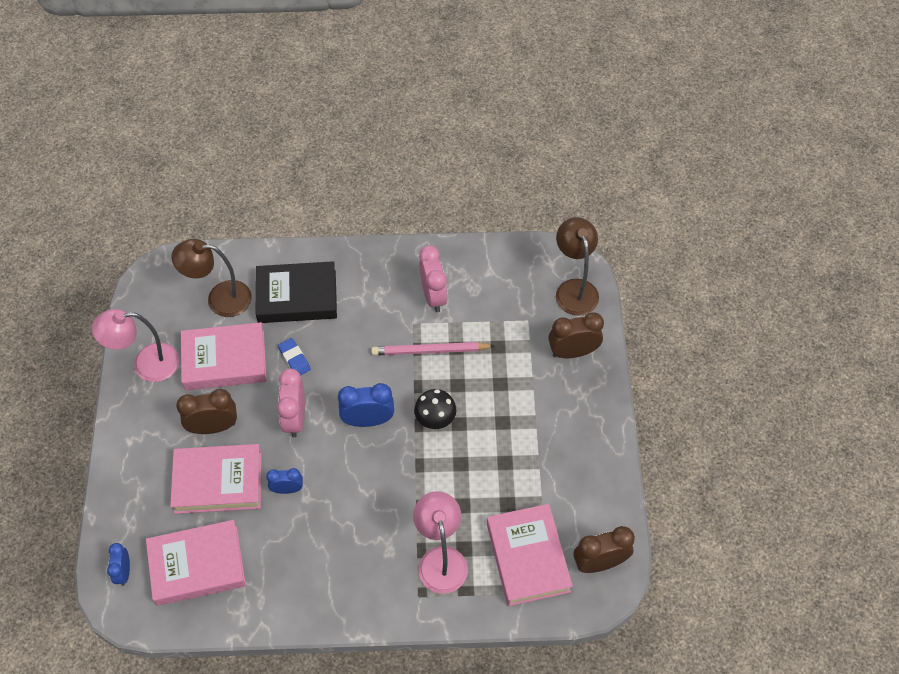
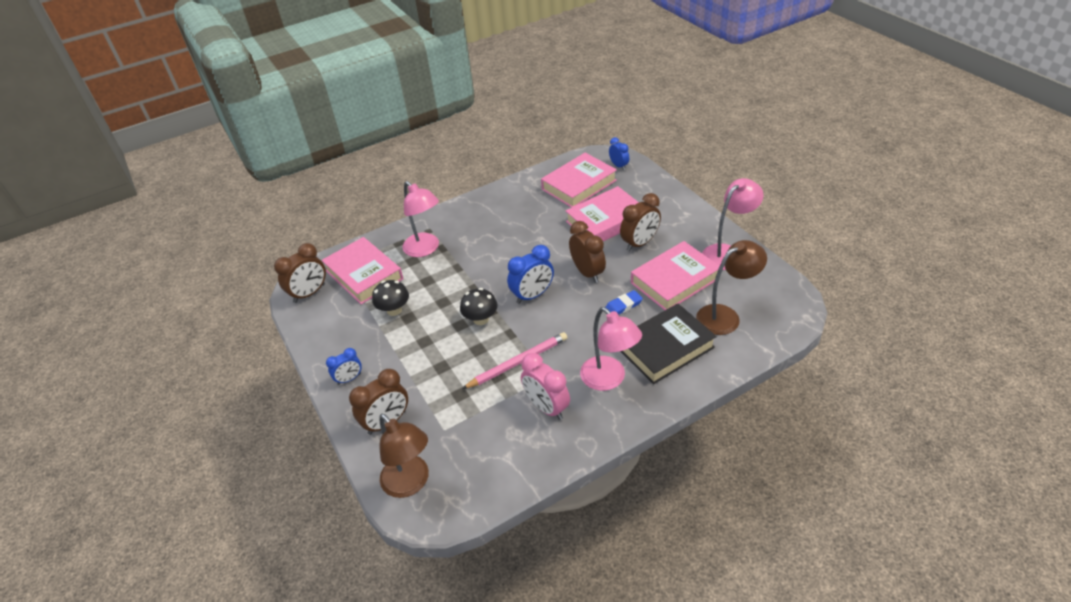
camera: 155 degrees right, 15 degrees down
(287, 489) = (557, 237): blue clock -> blue clock (349, 379)
(294, 359) = (623, 305): blue eraser -> blue eraser turned 60 degrees counterclockwise
(295, 418) = (587, 273): pink clock -> brown clock
(366, 293) = (609, 379): none -> pink lamp
(515, 481) = (394, 310): none -> black mushroom

